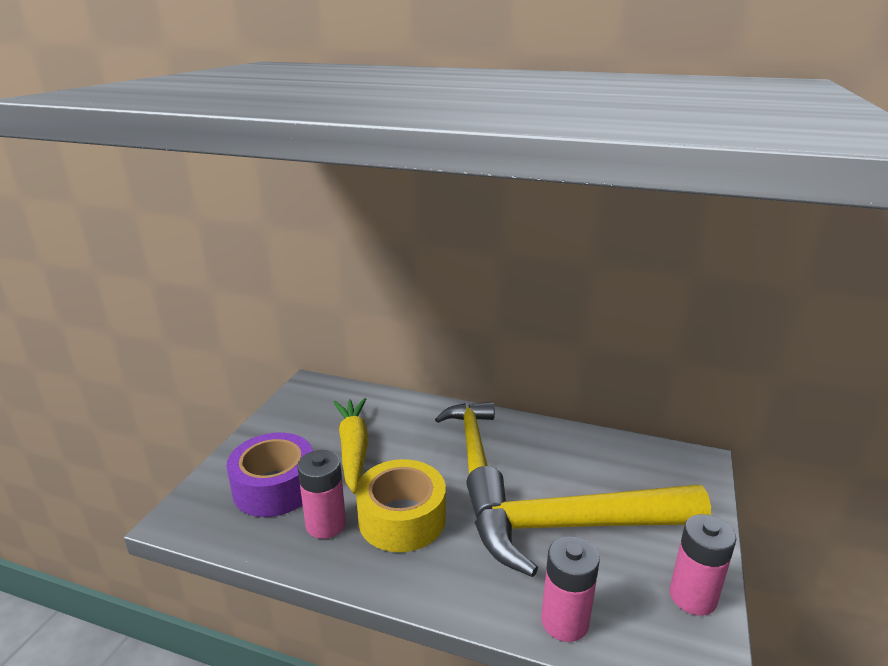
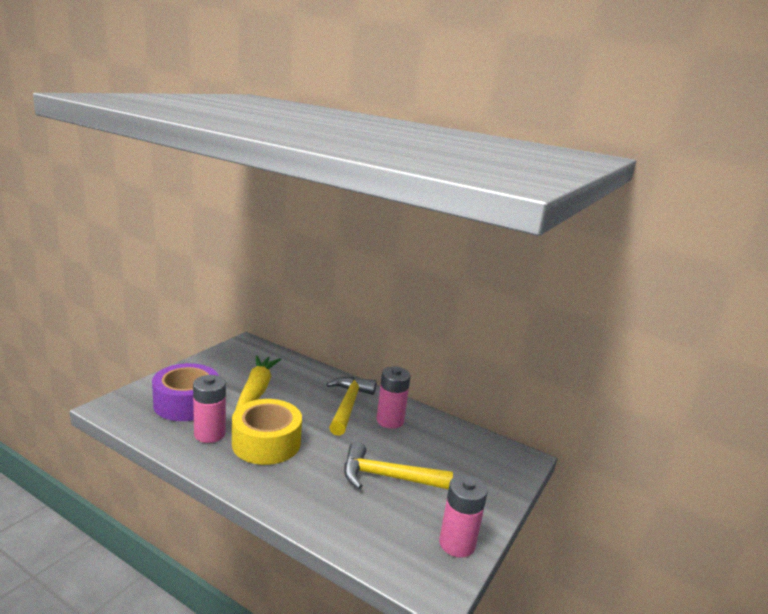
camera: 10 degrees right, 5 degrees down
(564, 621) = (348, 534): pink battery -> pink battery (390, 421)
(567, 527) = (387, 477): yellow hammer -> yellow hammer, size x0.58

